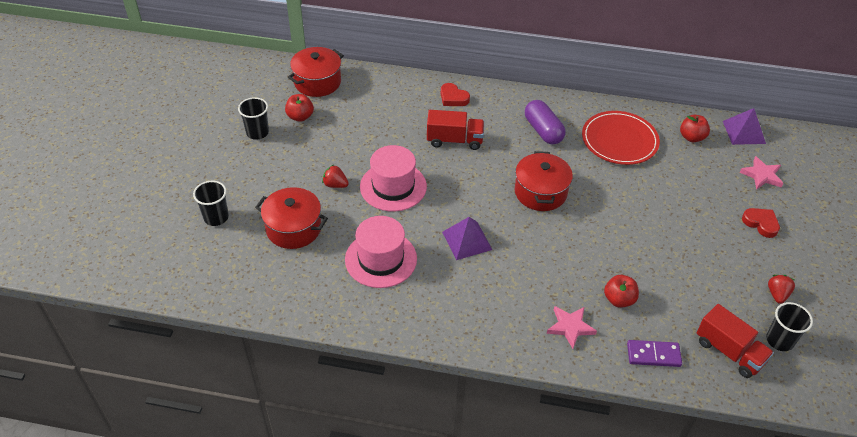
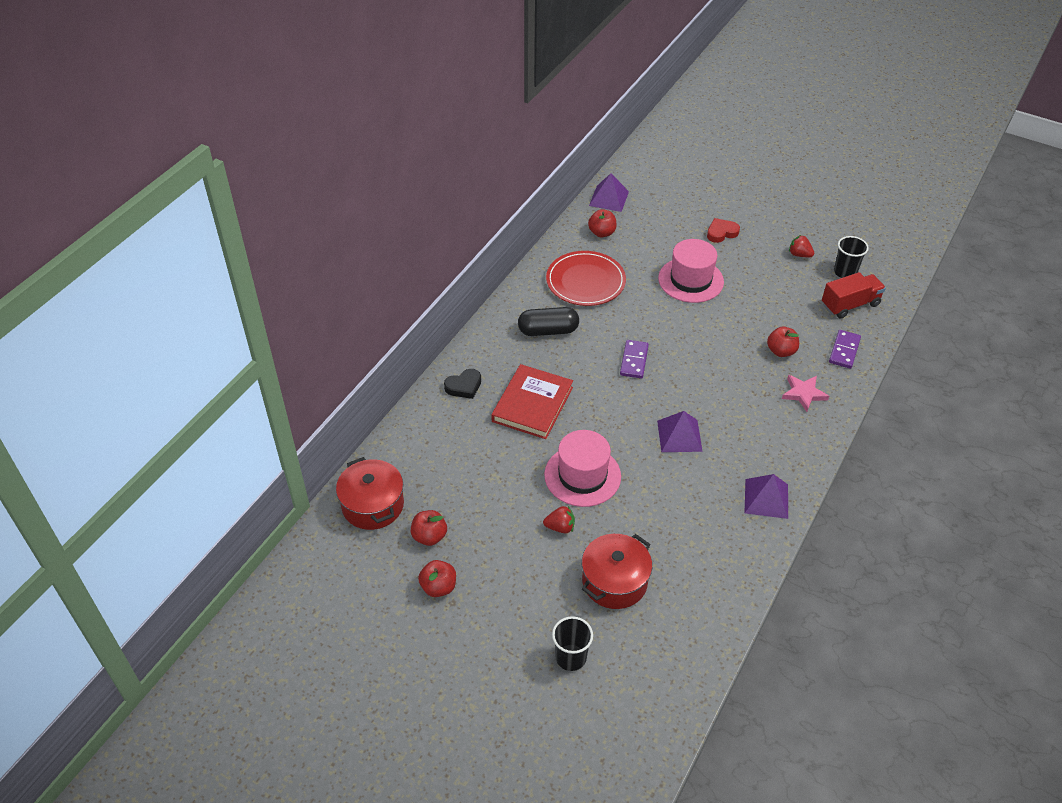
camera: 70 degrees left, 0 degrees up
(257, 132) = (438, 587): black cup -> red apple
(335, 185) = (560, 527): red strawberry -> red strawberry turned 135 degrees counterclockwise
(381, 259) = (683, 512): pink hat -> pink hat (690, 280)
(421, 316) = (766, 498): none -> purple pyramid
(453, 98) = (464, 386): red heart -> black heart
(454, 140) = (532, 404): red truck -> red book
(540, 192) = (634, 360): red pot -> purple domino
(543, 130) = (548, 331): purple capsule -> black capsule
(762, 175) = (666, 209): pink star -> none

